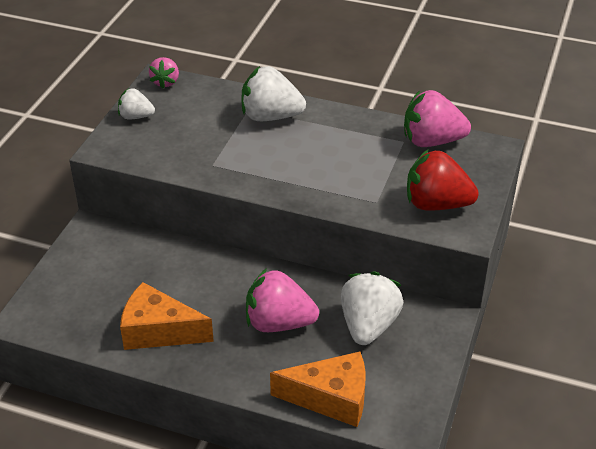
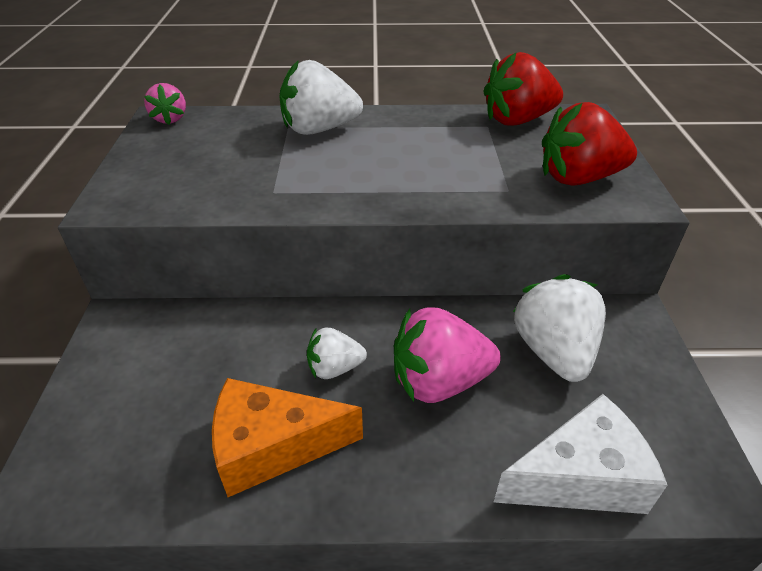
camera: 20 degrees left, 0 degrees up
(136, 116) = (143, 159): white strawberry -> white strawberry (334, 368)
(331, 398) = (580, 477): orange cheese -> white cheese
(431, 141) = (517, 120): pink strawberry -> red strawberry

